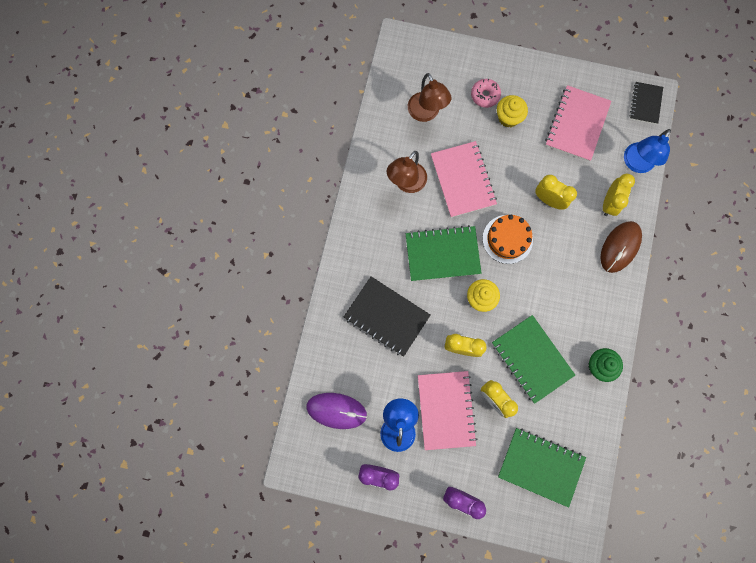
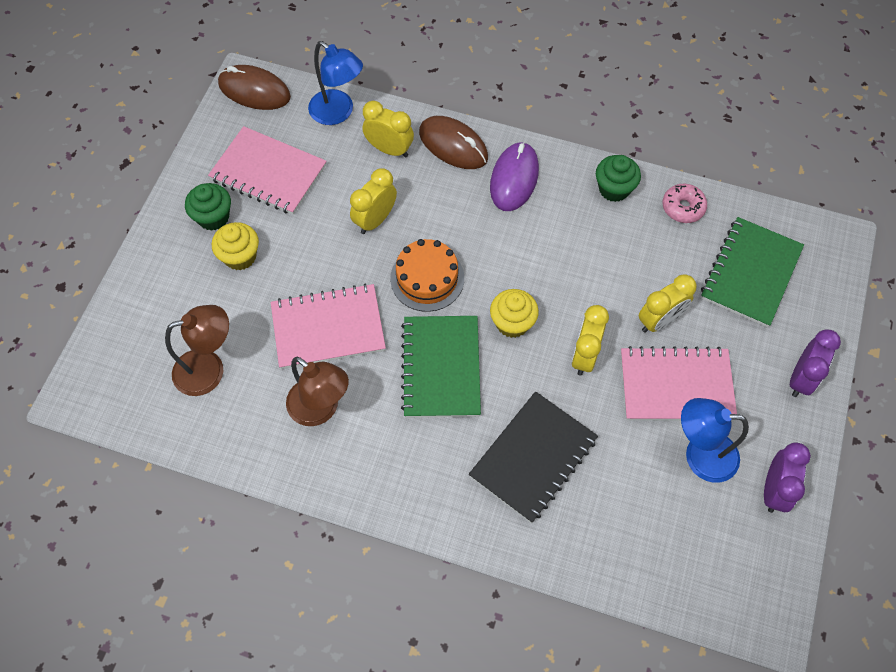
camera: 85 degrees left, 15 degrees down
(336, 410) = (680, 547): purple mouse -> purple mouse (514, 179)
(485, 95) = (198, 284): pink donut -> pink donut (683, 207)
(532, 359) = (603, 267): green notebook -> none
(536, 95) = (213, 217): none -> green cupcake
(645, 103) = (254, 91): black notebook -> brown mouse

